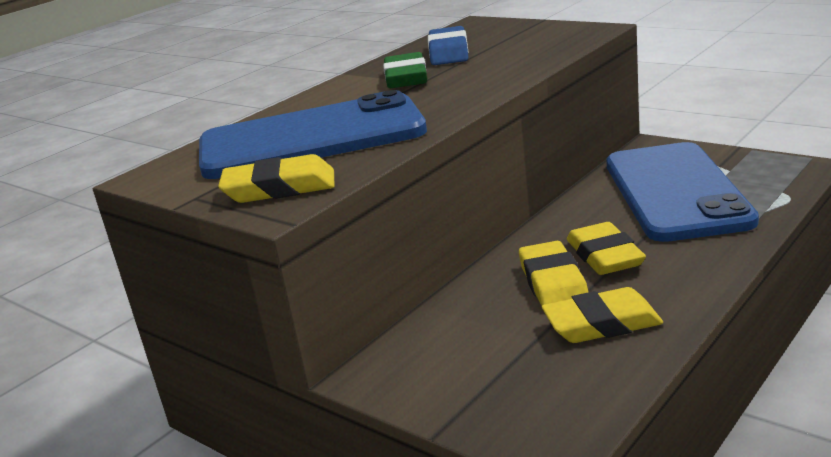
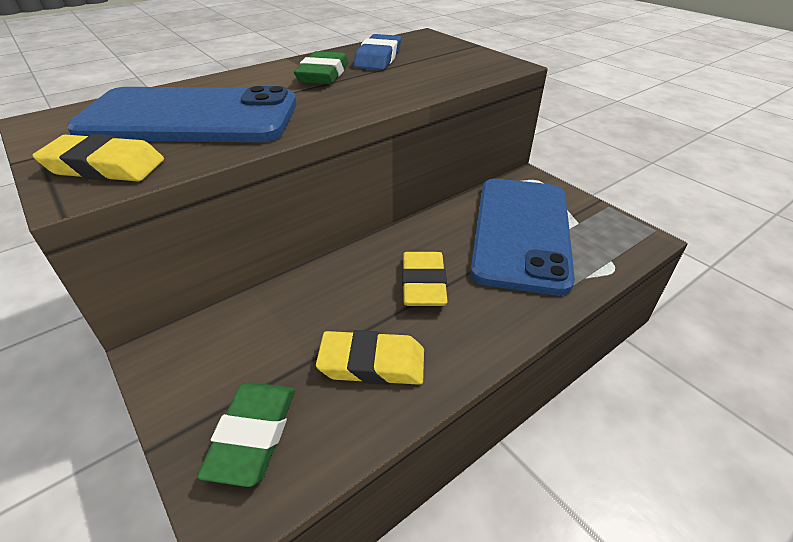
camera: 10 degrees right, 15 degrees up
(528, 399) = (253, 435): none -> green eraser
(553, 283) = (363, 300): yellow eraser -> none

